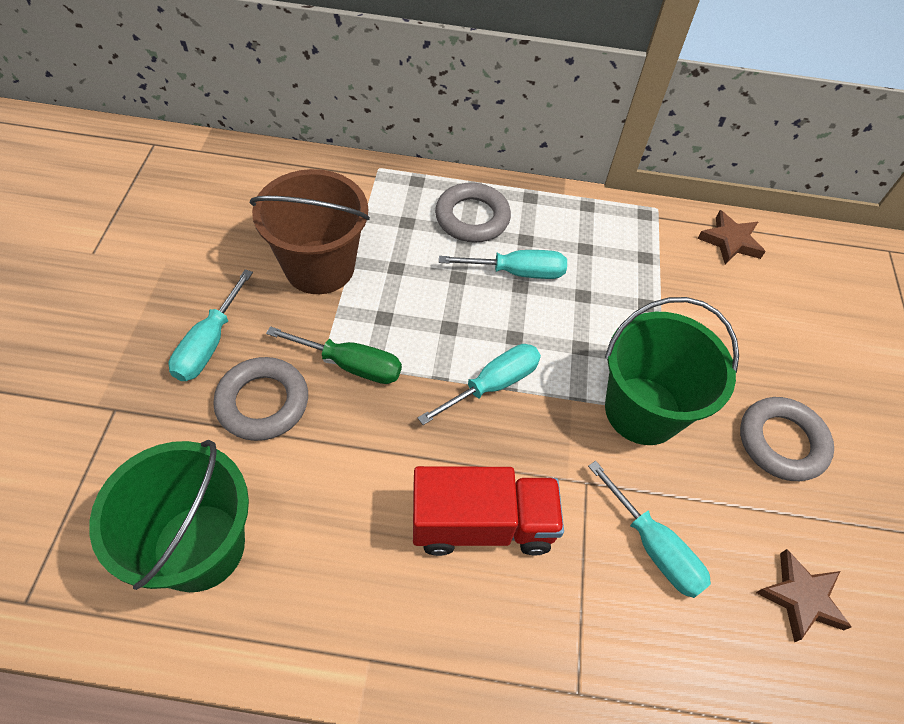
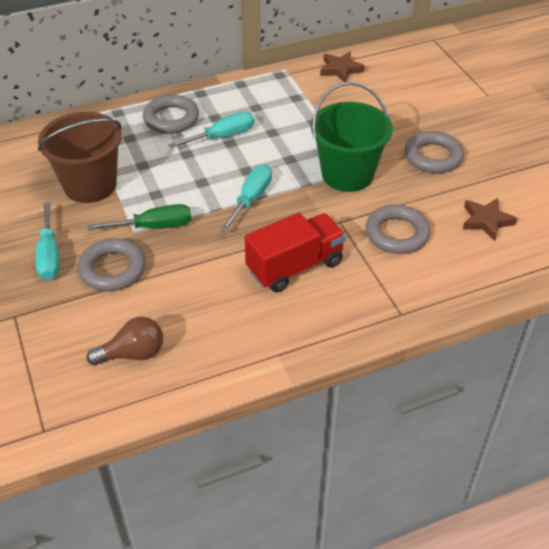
camera: 25 degrees left, 10 degrees down
(199, 547) = (133, 354): green bucket -> brown light bulb
(653, 547) = (397, 234): turquoise screwdriver -> grey ring

